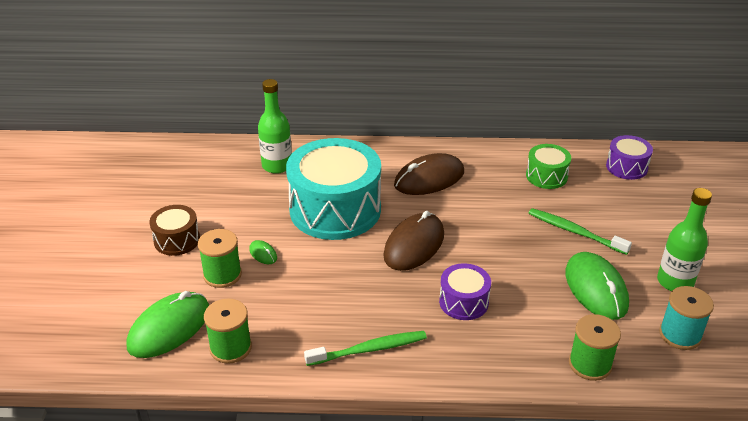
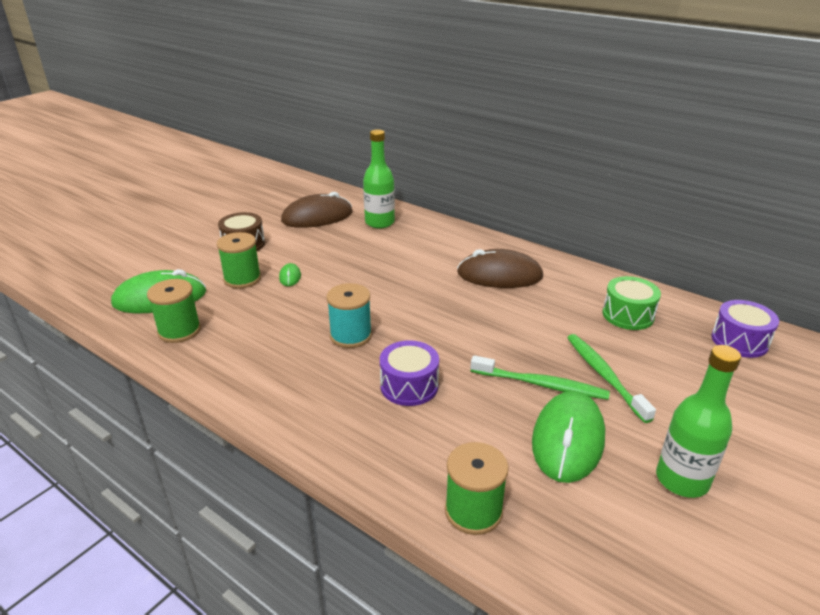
camera: 35 degrees right, 5 degrees down
(335, 210) = (386, 268): turquoise drum -> none
(369, 349) = (277, 384): green toothbrush -> green toothbrush (541, 384)
(414, 245) = (420, 320): brown mouse -> brown mouse (317, 217)
(680, 334) = (626, 541): turquoise spool -> turquoise spool (351, 335)

